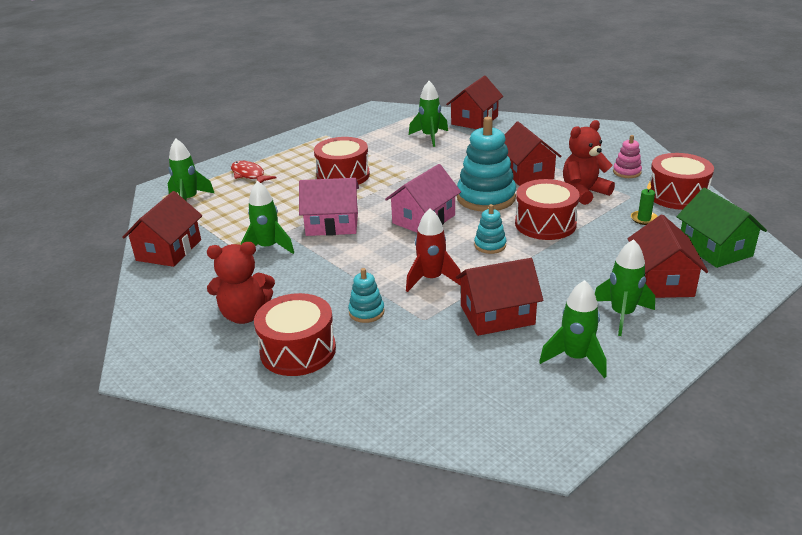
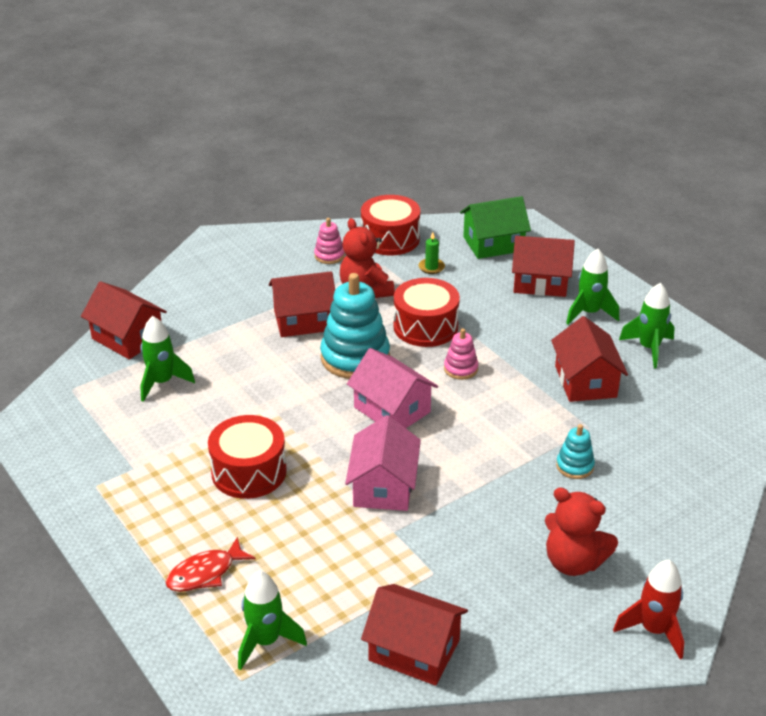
camera: 85 degrees left, 5 degrees up
(245, 315) = (573, 562): red teddy bear -> red teddy bear turned 120 degrees clockwise
(268, 248) = (429, 546): green rocket -> none
(298, 350) = (638, 518): red drum -> none
(431, 279) = (520, 416): red rocket -> red rocket (654, 630)
(490, 245) = (460, 369): turquoise stacking toy -> pink stacking toy

